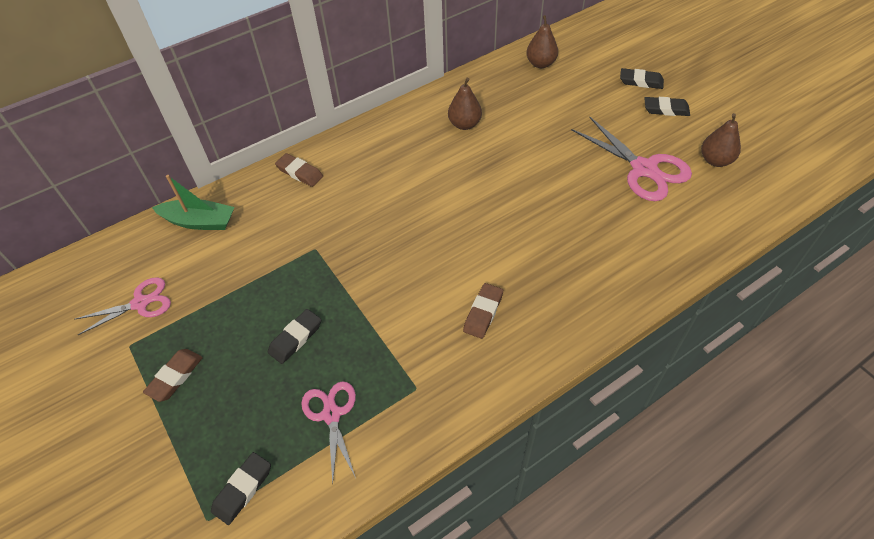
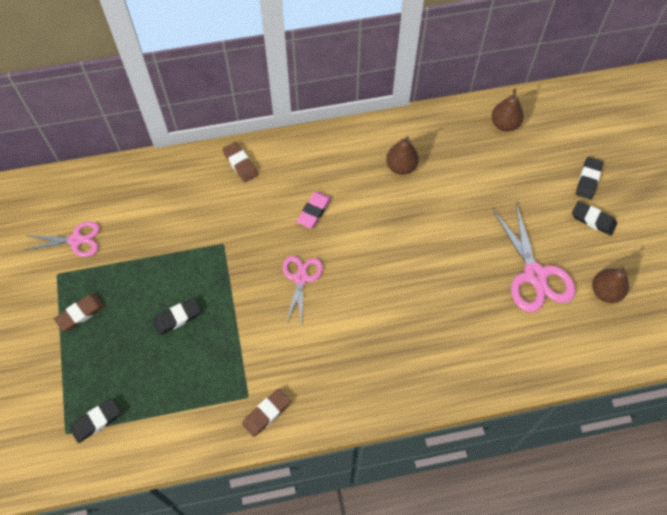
camera: 20 degrees right, 10 degrees up
(199, 221) = (144, 182): green boat -> none
(331, 414) = (178, 391): pink scissors -> pink scissors (301, 278)
(398, 188) = (314, 211): none -> pink eraser
(483, 313) = (327, 355): brown eraser -> brown eraser (266, 413)
(641, 81) = (588, 180): black eraser -> black eraser turned 75 degrees clockwise

